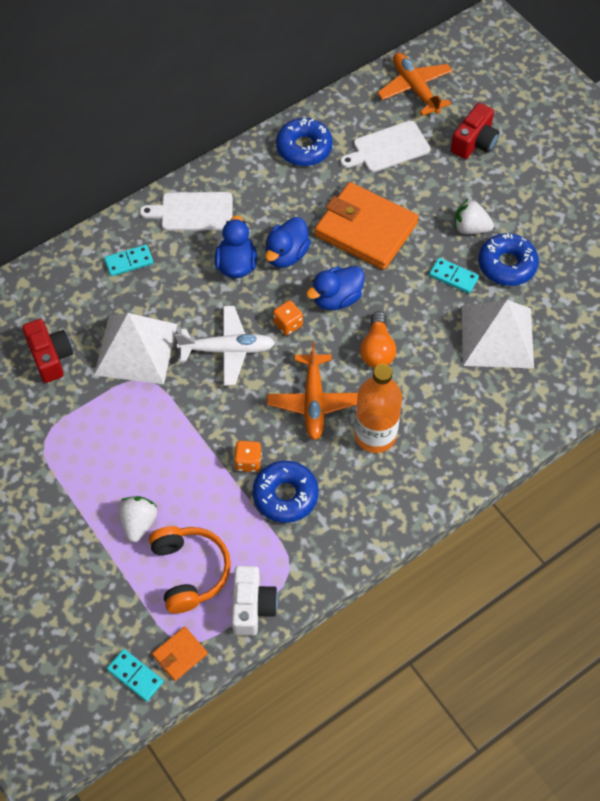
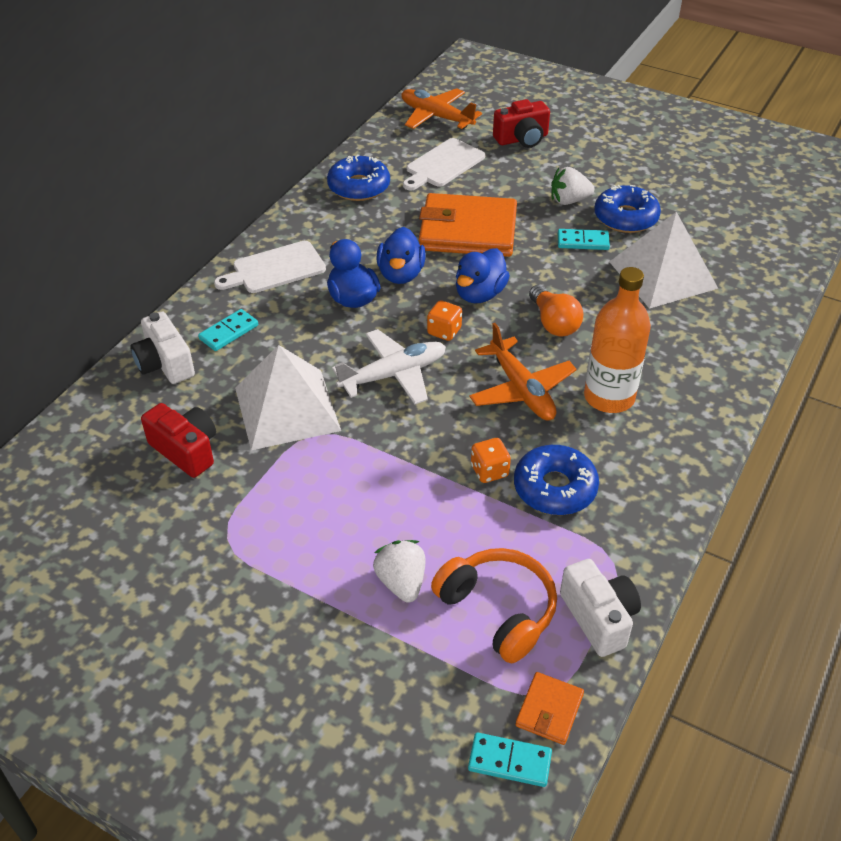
camera: 25 degrees left, 15 degrees down
(70, 274) = (165, 364): none -> white camera
(474, 142) = (522, 139): red camera -> red camera turned 60 degrees clockwise

